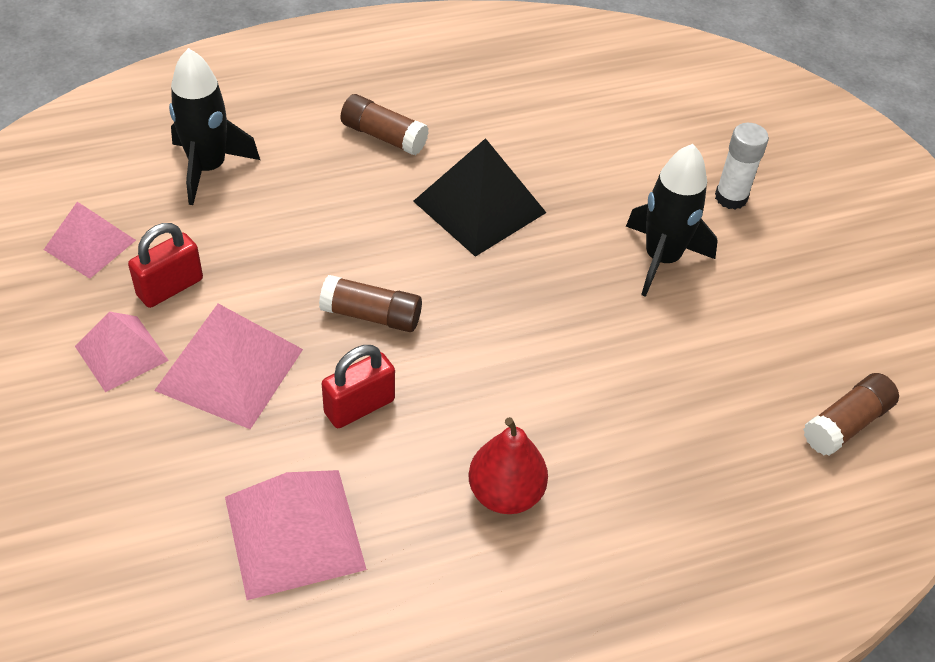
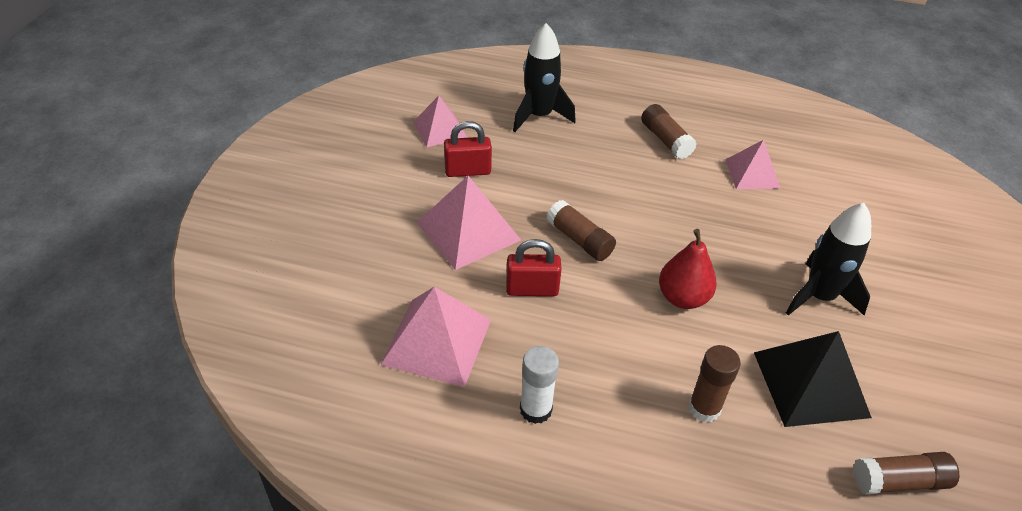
camera: 35 degrees right, 5 degrees down
(121, 353) = (413, 194): pink pyramid -> pink pyramid (752, 173)
(480, 206) = (702, 207): black pyramid -> black pyramid (811, 384)
(505, 493) = (590, 390): red pear -> red pear (683, 298)
(631, 448) = (704, 408): none -> brown glue stick
(731, 197) = (908, 280): white glue stick -> white glue stick (536, 409)

